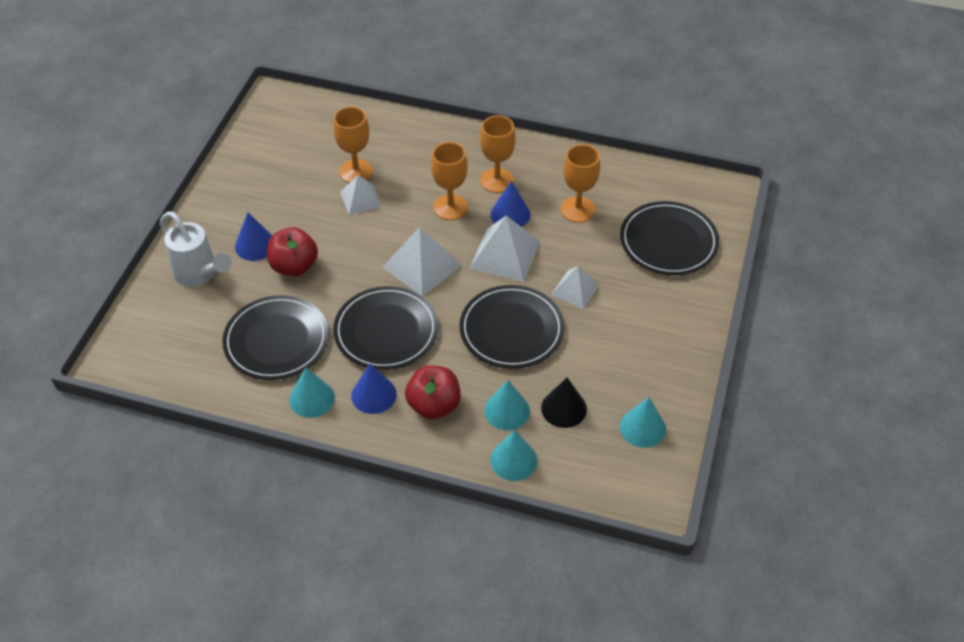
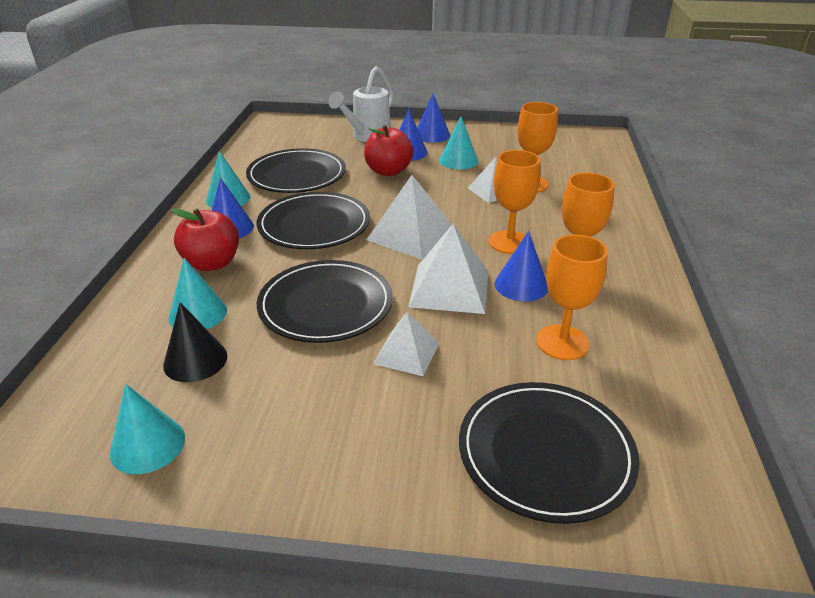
camera: 80 degrees right, 15 degrees down
(218, 220) = (432, 135): none -> blue cone
(513, 460) = (122, 326): turquoise cone -> turquoise cone (458, 160)

